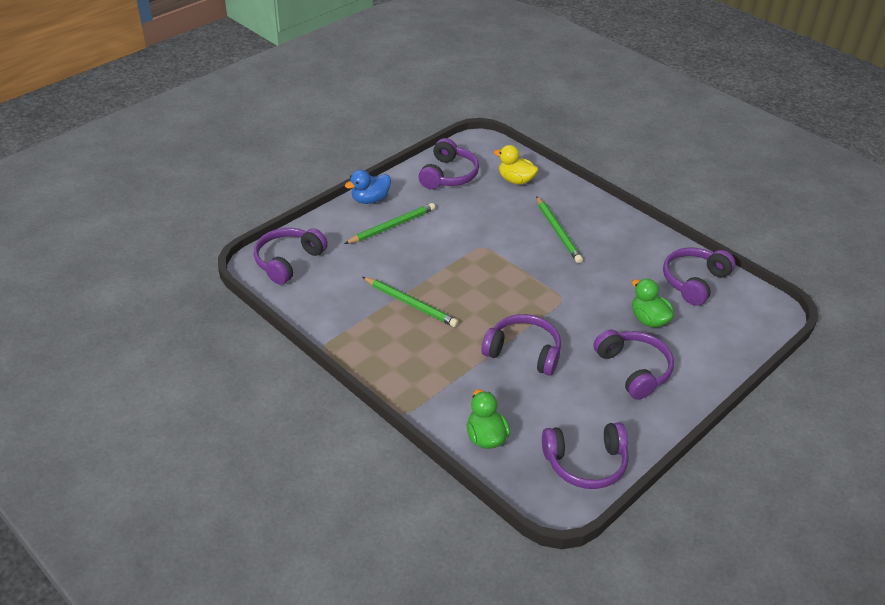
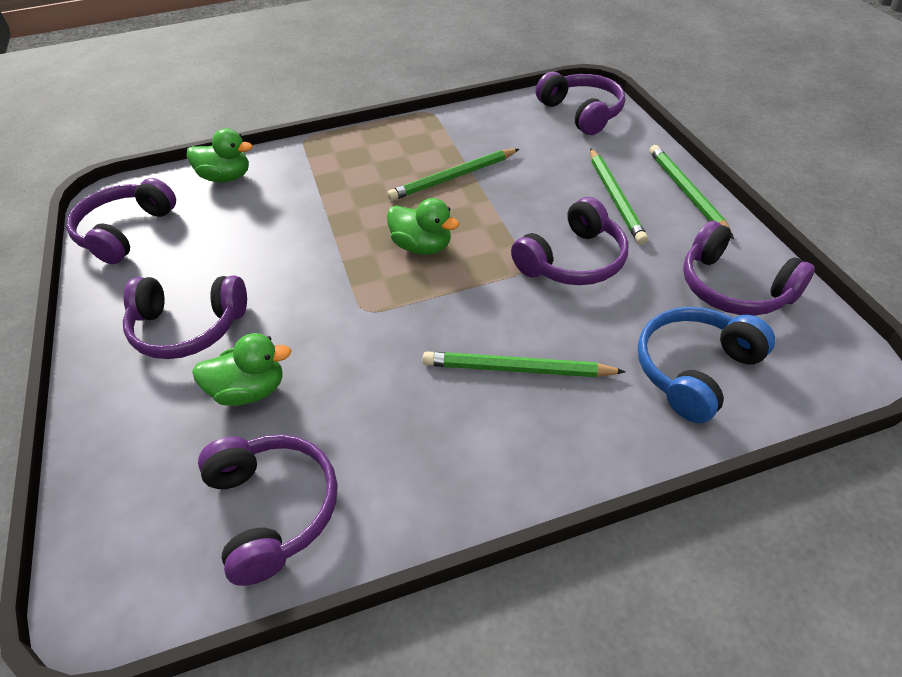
camera: 120 degrees right, 5 degrees up
(370, 200) = (687, 193): blue duck -> green pencil
(492, 294) = (422, 246): none -> green duck
(516, 180) = (695, 370): yellow duck -> blue headphones
(523, 352) = (306, 240): purple headphones -> purple headphones (573, 260)

